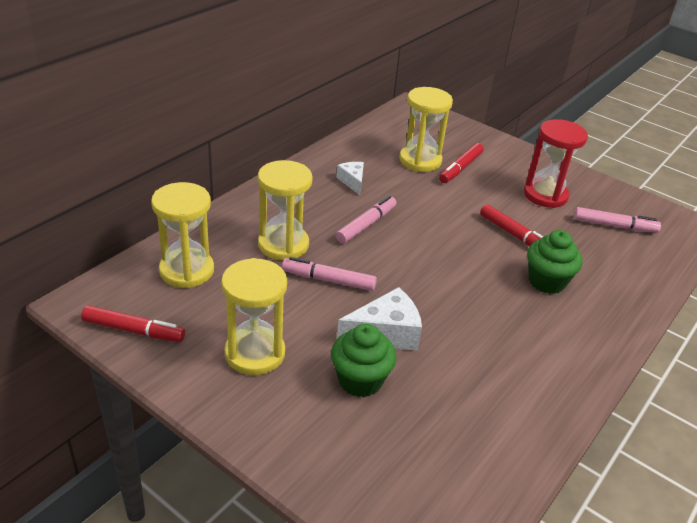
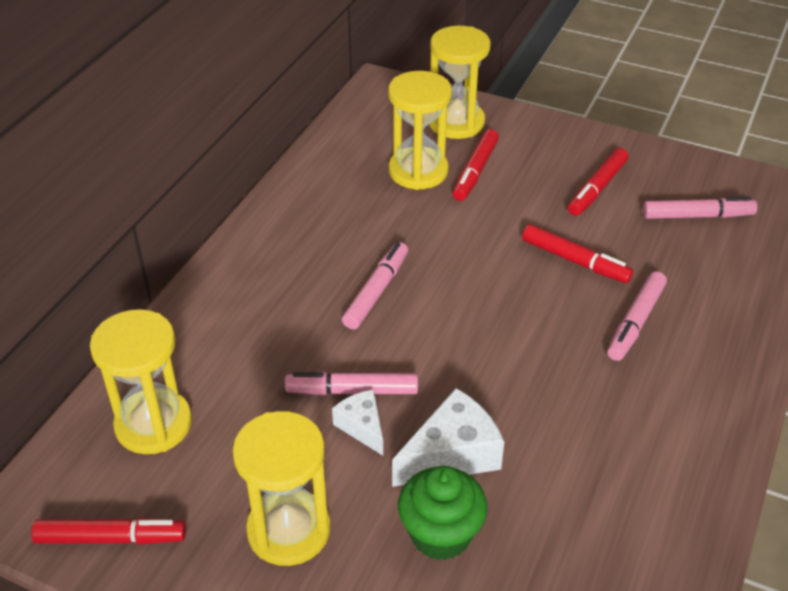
camera: 10 degrees left, 5 degrees up
(283, 245) = (274, 350): yellow hourglass -> yellow hourglass (456, 123)
(352, 182) = (337, 226): white cheese -> white cheese (362, 427)
(545, 195) = (597, 188): red hourglass -> red marker
(546, 281) = (635, 322): green cupcake -> pink marker

